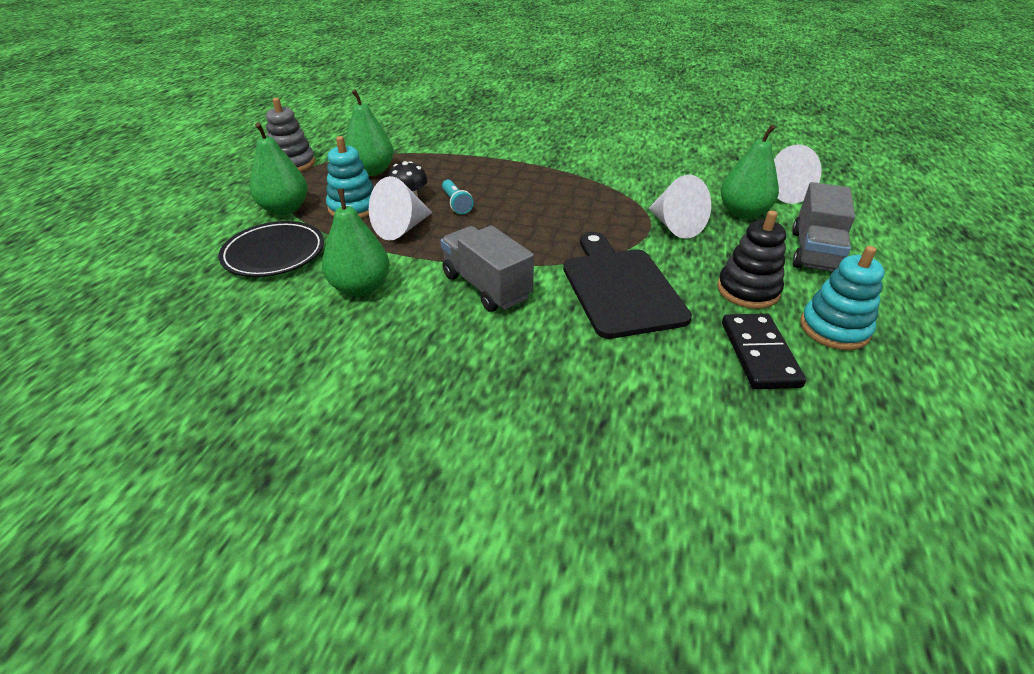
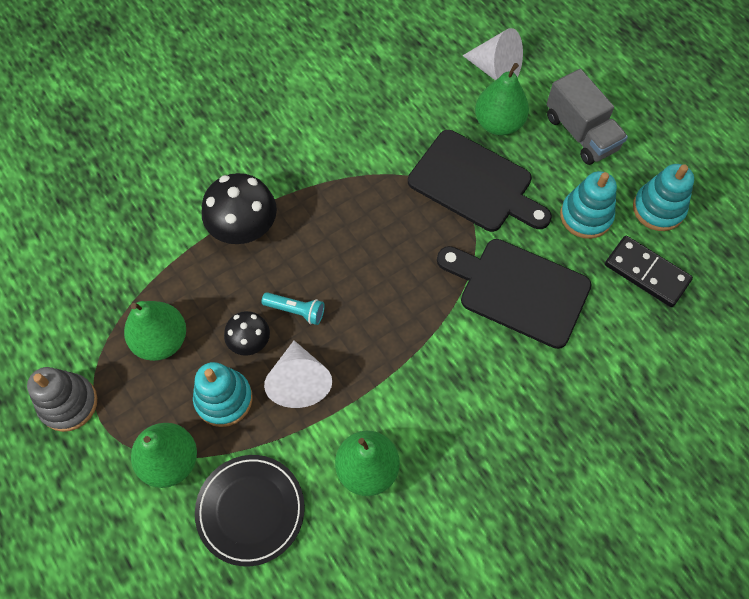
camera: 50 degrees left, 25 degrees up
(486, 286) = (442, 377): grey truck -> none
(491, 162) = (244, 228): none -> black mushroom
(675, 226) = (475, 184): white cone -> black cutting board
(748, 290) = (586, 216): black stacking toy -> turquoise stacking toy

